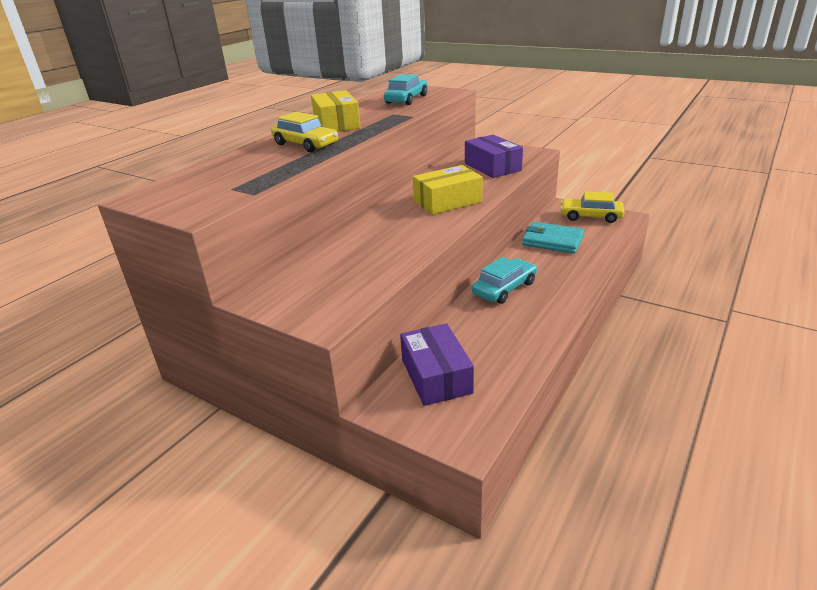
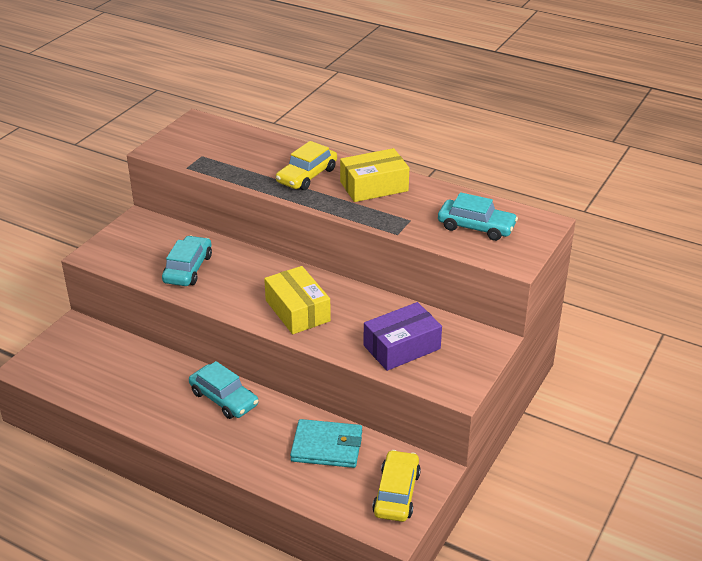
camera: 85 degrees right, 5 degrees up
(372, 255) = (188, 269): none -> turquoise car
(436, 376) = (99, 353): purple box -> none
(552, 240) = (327, 446): turquoise wallet -> turquoise wallet turned 75 degrees clockwise

